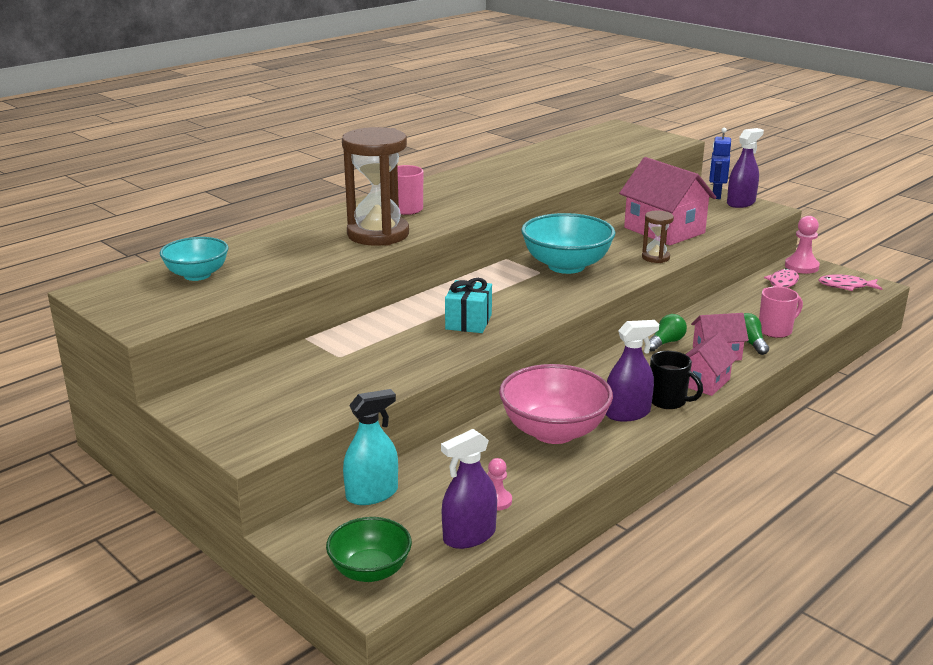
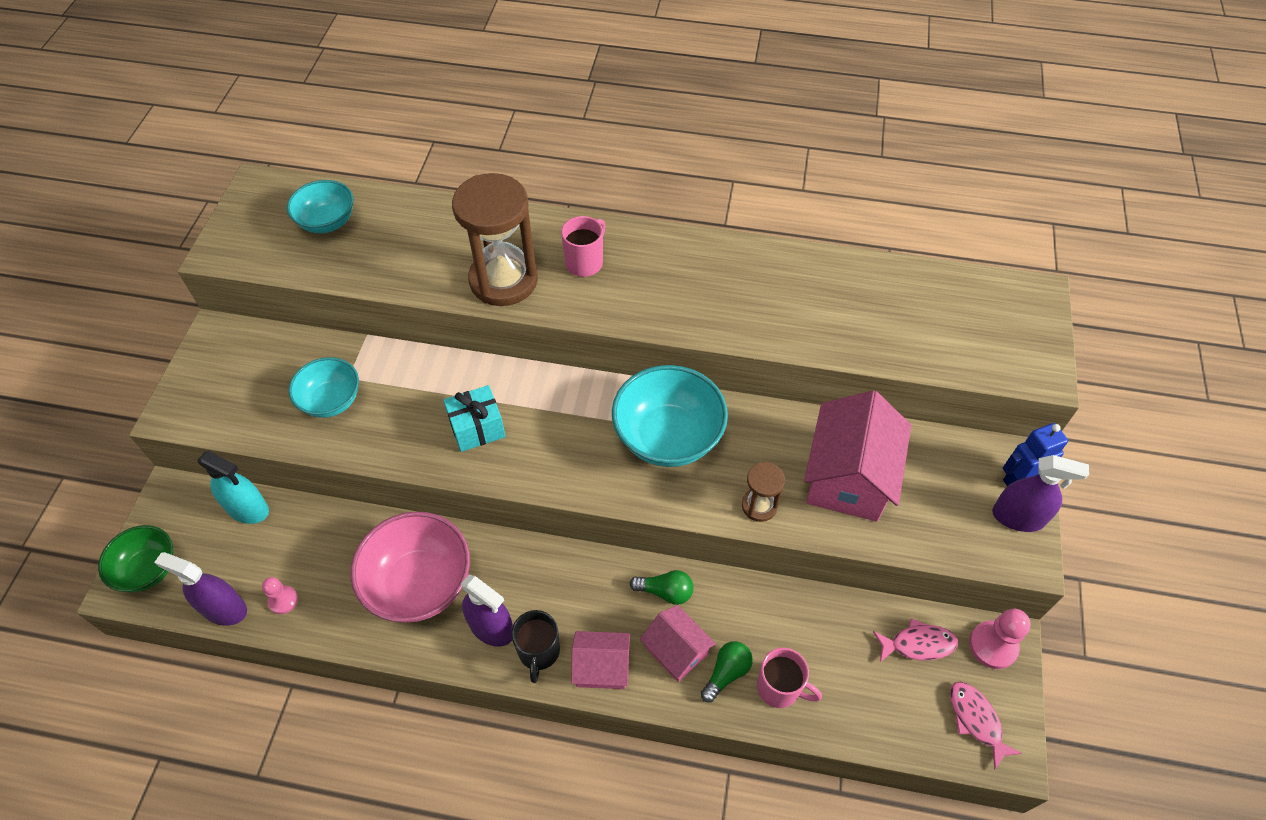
camera: 55 degrees right, 30 degrees up
(353, 369) = (331, 401): none -> turquoise bowl

